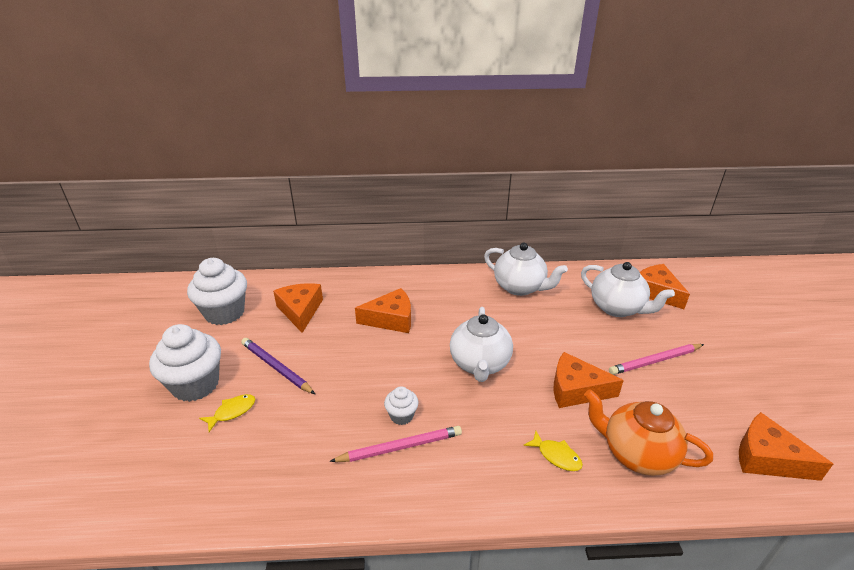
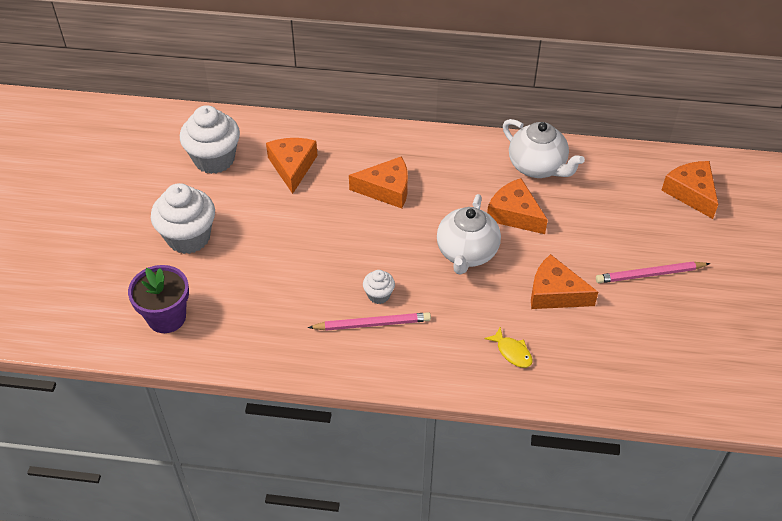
camera: 10 degrees right, 15 degrees up
(164, 474) = (166, 317): none -> purple flower pot
(232, 412) = (223, 269): yellow fish -> none
(276, 367) = (265, 229): purple pencil -> none
(617, 308) = (637, 207): white teapot -> none
(636, 454) = (587, 361): orange teapot -> none
(767, 458) = (709, 383): orange cheese -> orange cheese (514, 214)

